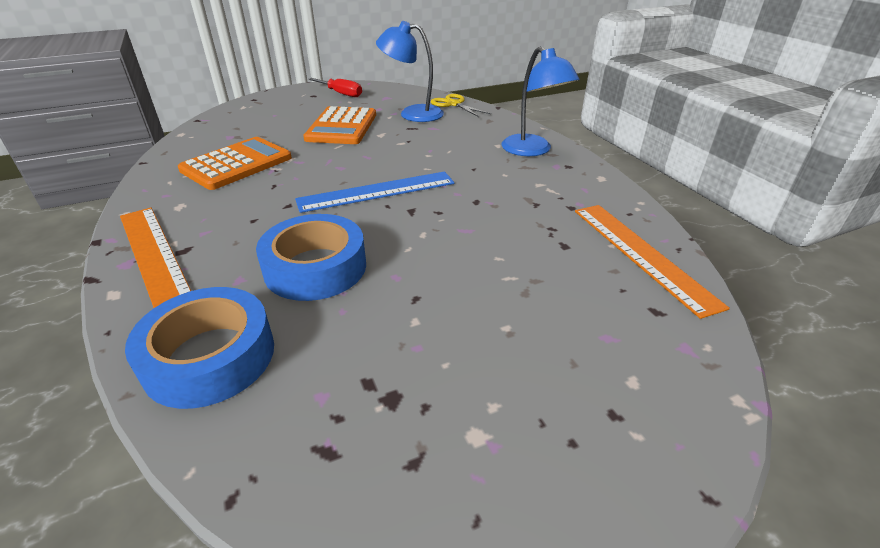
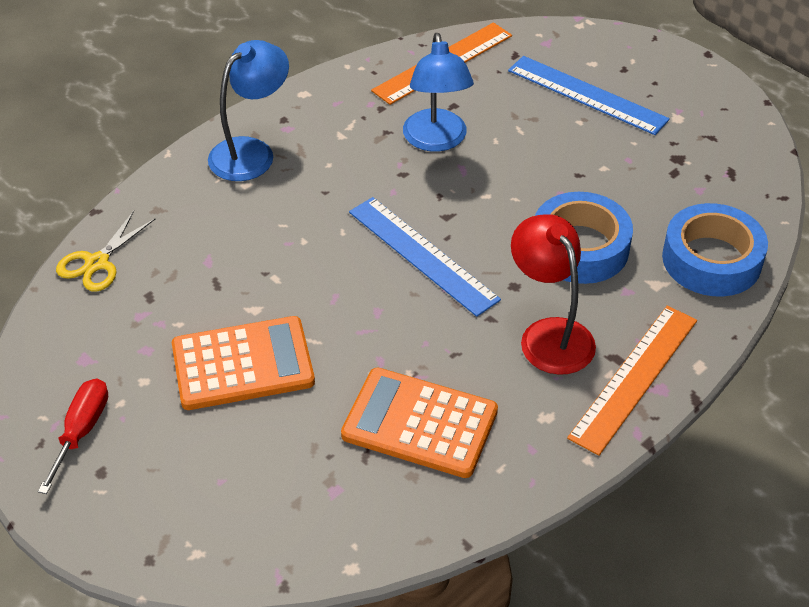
camera: 110 degrees left, 10 degrees up
(243, 225) = (549, 334): none -> red lamp
(412, 113) = (156, 299): blue lamp -> blue lamp (436, 140)
(558, 351) = (587, 95): none -> blue ruler

